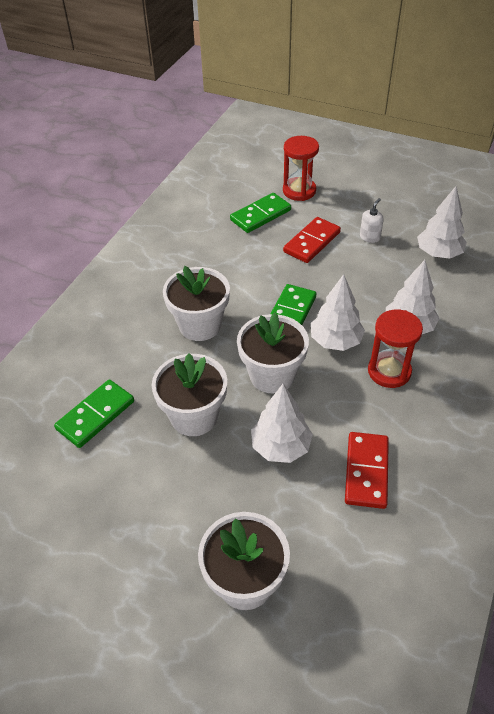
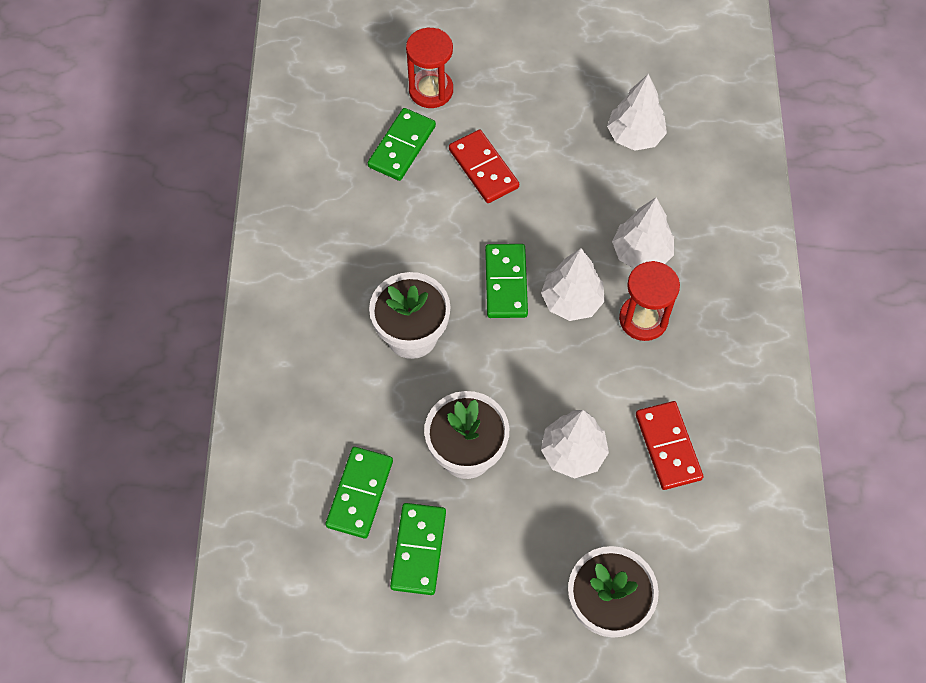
camera: 25 degrees left, 15 degrees up
(114, 472) = (418, 550): none -> green domino
(272, 375) = (524, 371): white flower pot -> none
(312, 242) = (483, 168): red domino -> red domino turned 45 degrees counterclockwise
(370, 237) = (547, 137): white soap dispenser -> none

